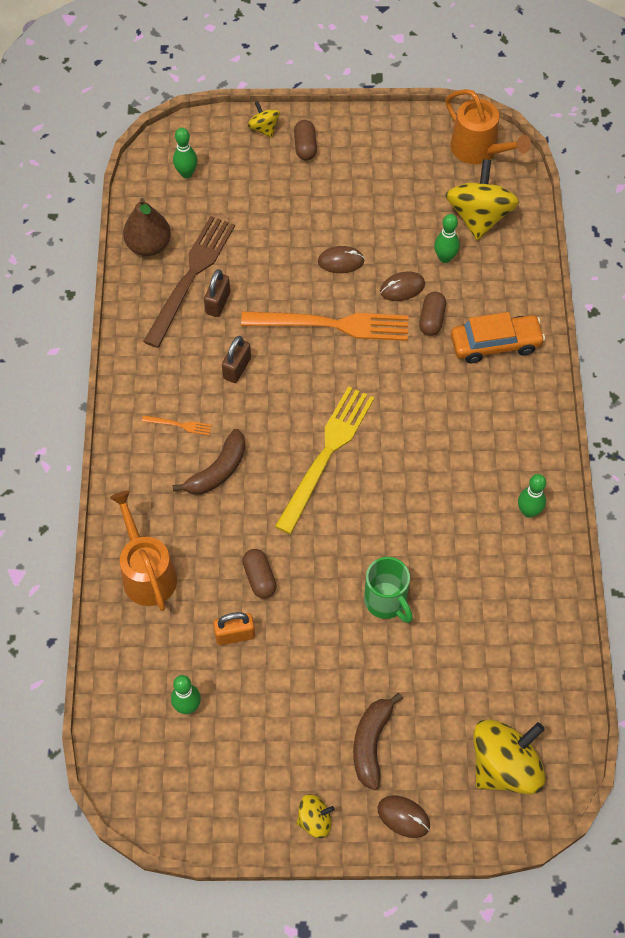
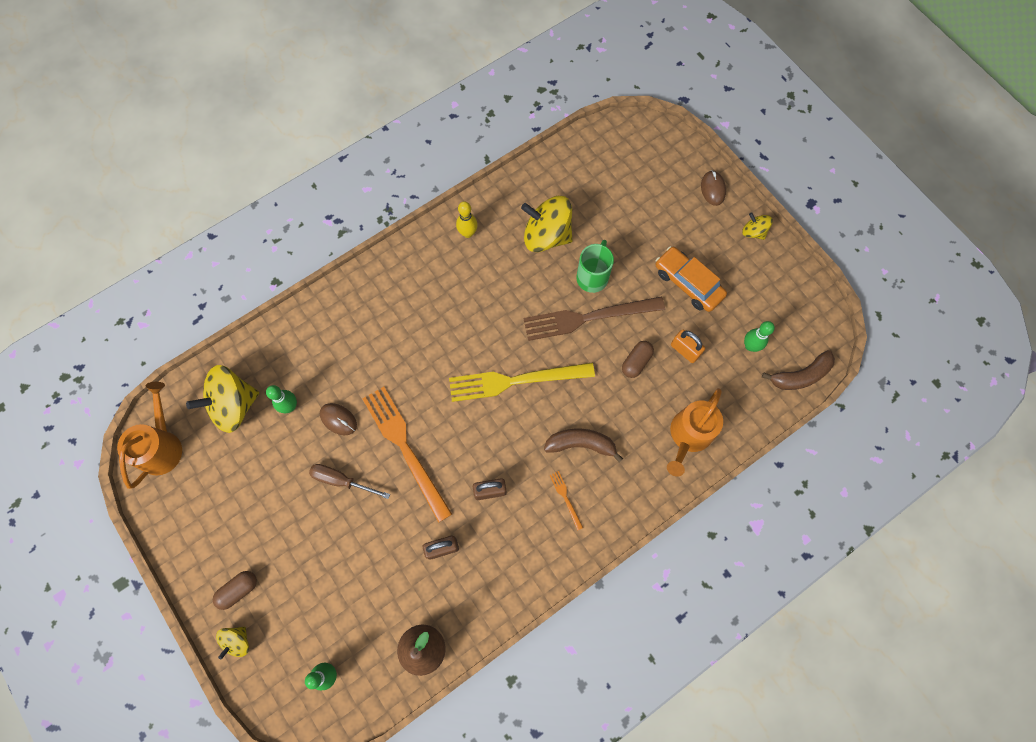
camera: 125 degrees left, 10 degrees up
(191, 277) = (431, 588): brown fork -> brown fork (588, 317)
(341, 261) = (342, 481): brown mouse -> brown screwdriver
(371, 743) = (686, 230): brown banana -> brown banana (800, 376)
(432, 319) = (354, 381): brown capsule -> none
(495, 344) = (347, 326): orange car -> orange car (688, 283)
(504, 766) = (642, 156): yellow spinning top -> yellow spinning top (546, 235)
(528, 511) = (468, 233): green bowling pin -> yellow bowling pin

